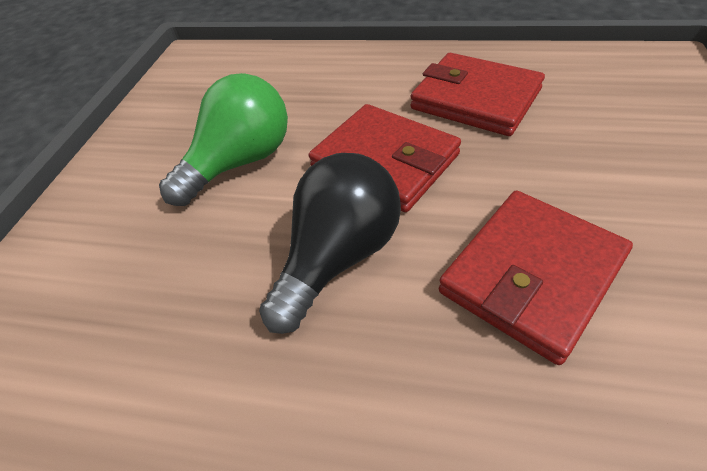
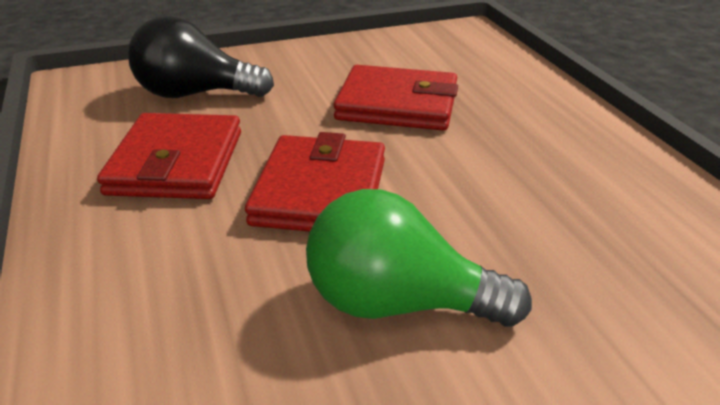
camera: 125 degrees left, 15 degrees down
(339, 256) = (460, 180): black light bulb -> black light bulb (194, 94)

